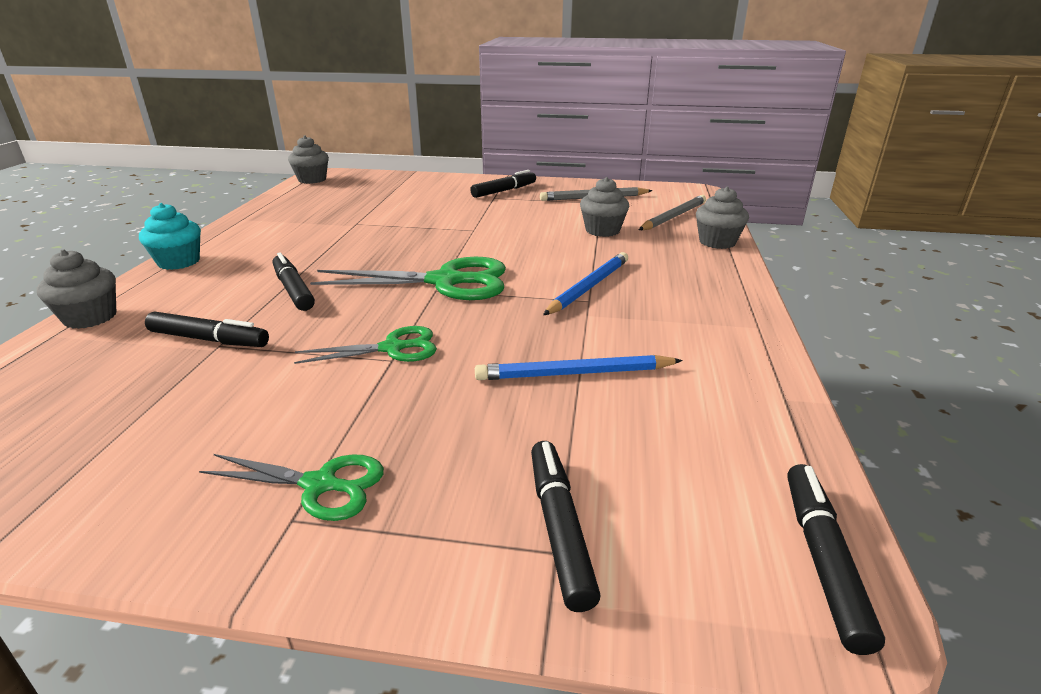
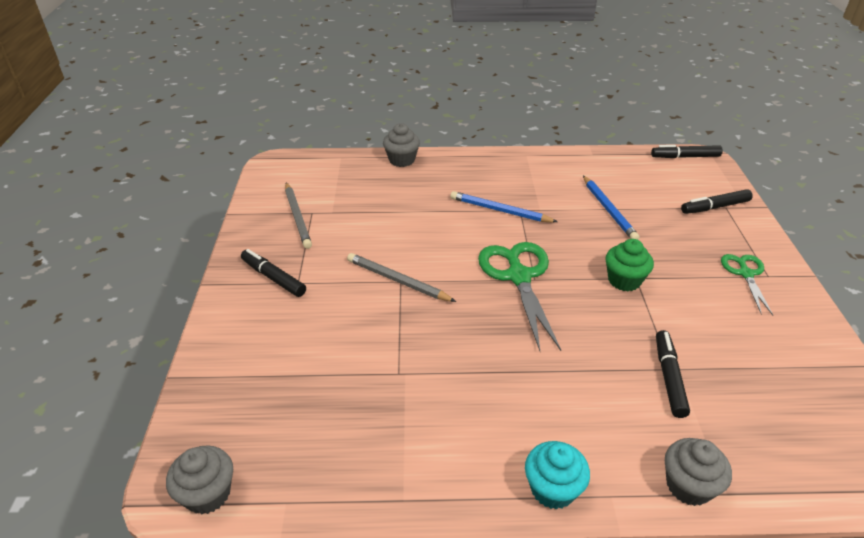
camera: 100 degrees left, 10 degrees up
(293, 290) = (571, 361): black marker -> none
(392, 348) = (624, 280): green scissors -> green cupcake
(602, 230) = (388, 209): grey cupcake -> none
(673, 217) = (348, 176): grey pencil -> grey pencil (398, 280)

